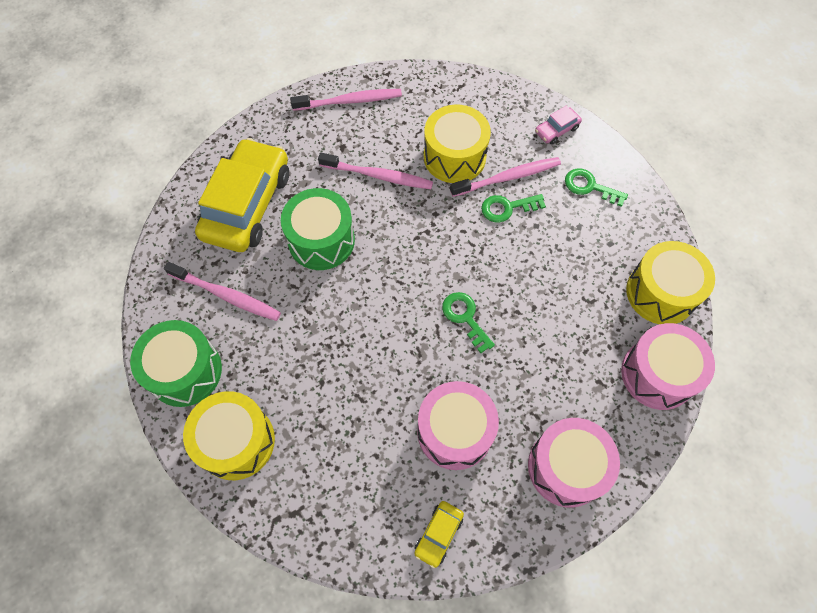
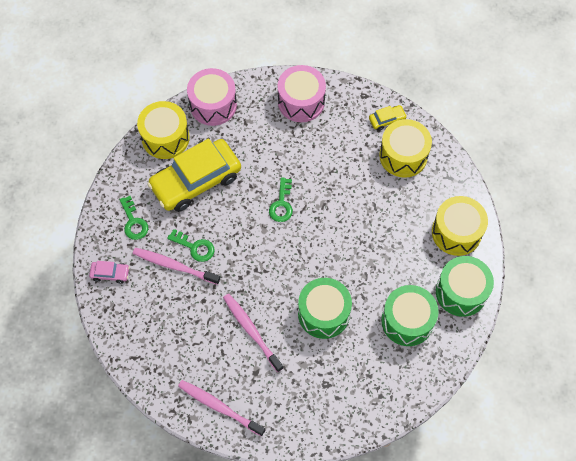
camera: 140 degrees left, 0 degrees up
(227, 295) = (407, 321): pink toothbrush -> green drum
(247, 204) = (351, 376): yellow car -> yellow car (196, 181)
(454, 157) = (191, 306): yellow drum -> yellow drum (403, 156)
(454, 431) = (340, 155): pink drum -> none

